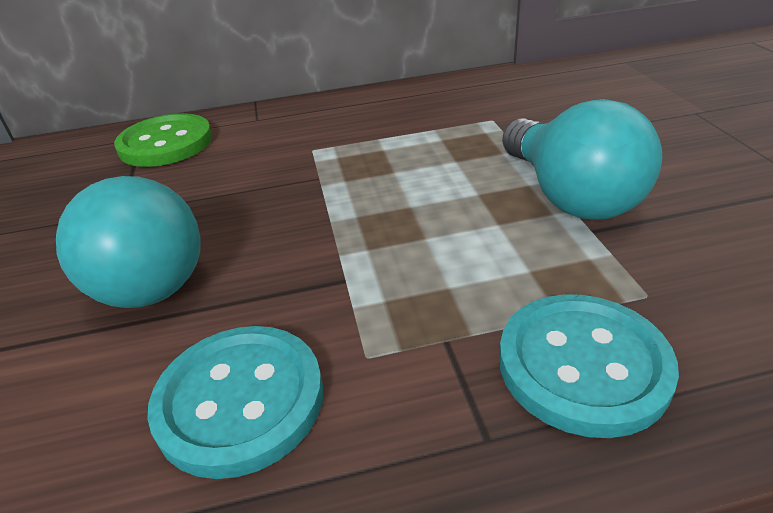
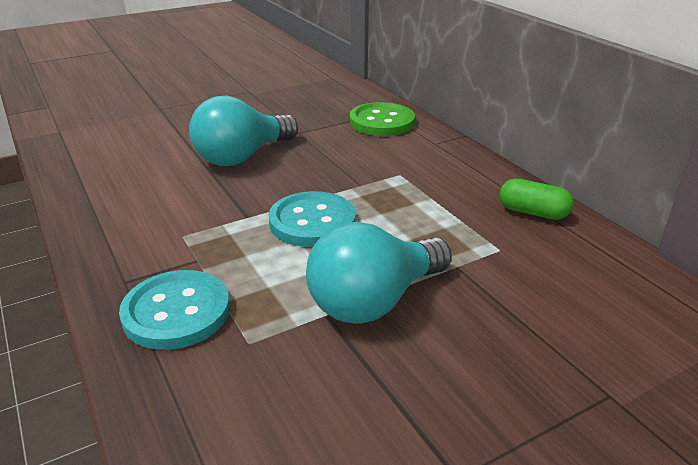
camera: 70 degrees right, 5 degrees down
(240, 401) = (151, 206): turquoise button -> turquoise button (312, 222)
(436, 95) = (533, 212): none -> green capsule

